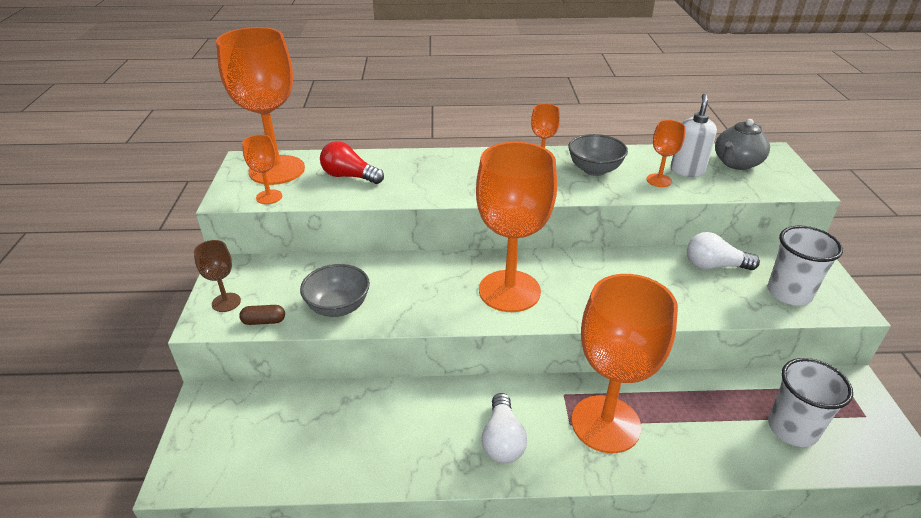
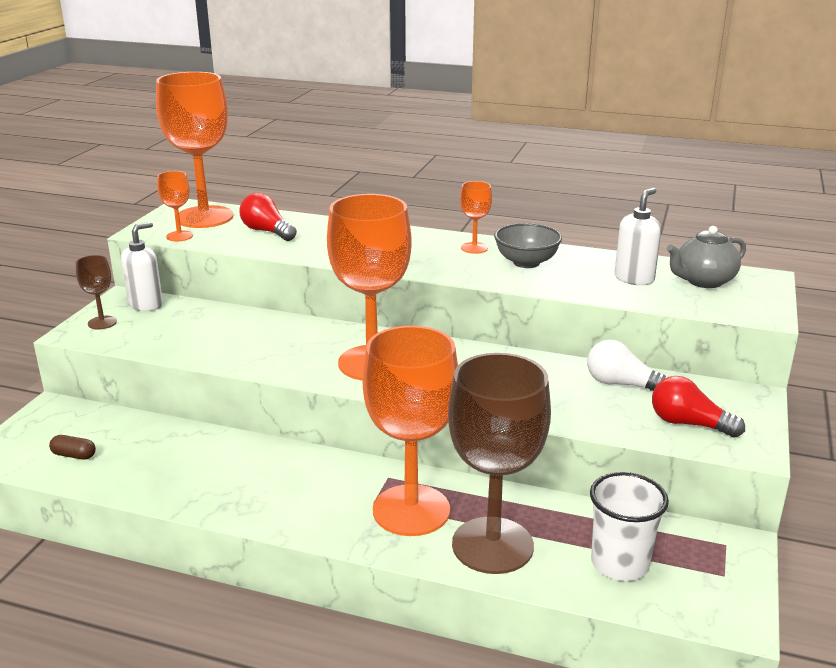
camera: 20 degrees right, 10 degrees down
(256, 271) = (146, 305): none -> white soap dispenser
(264, 321) = (123, 342): brown capsule -> brown capsule (74, 455)
(338, 307) = (197, 344): grey bowl -> none
(502, 440) = (295, 498): white light bulb -> none
(659, 180) = (590, 282): orange goblet -> none
(691, 440) = (492, 545): none -> brown goblet
(789, 293) = (688, 424): white cup -> red light bulb

